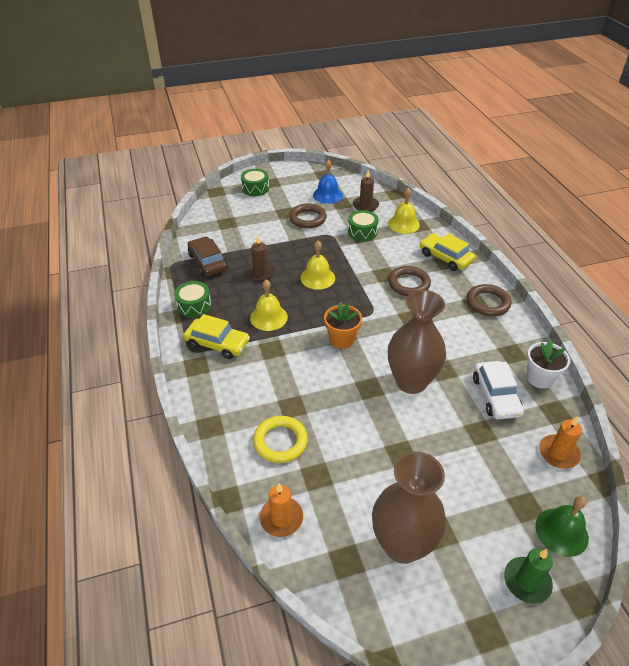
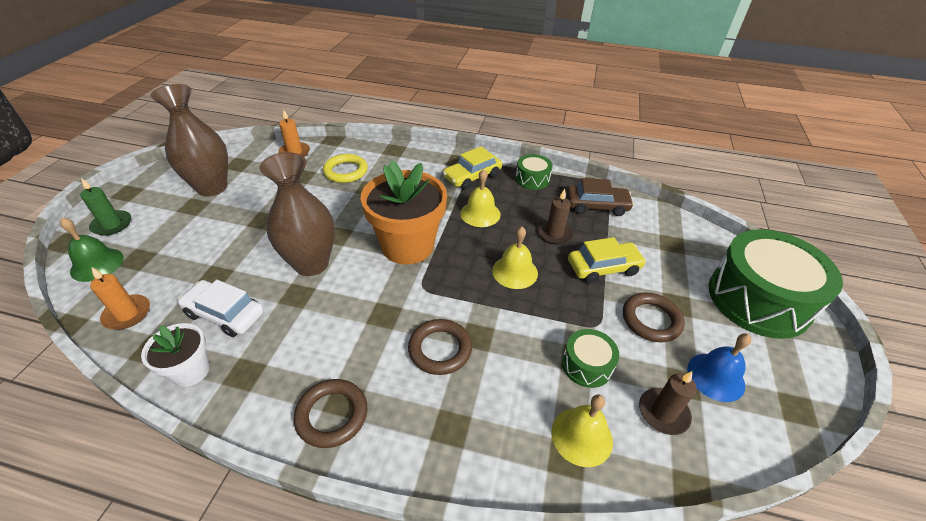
camera: 120 degrees right, 0 degrees up
(255, 188) = (758, 299): green drum -> green drum, size x2.18
(342, 339) = (408, 246): orange flower pot -> orange flower pot, size x1.88
(445, 257) = (459, 435): yellow car -> yellow car (603, 268)

